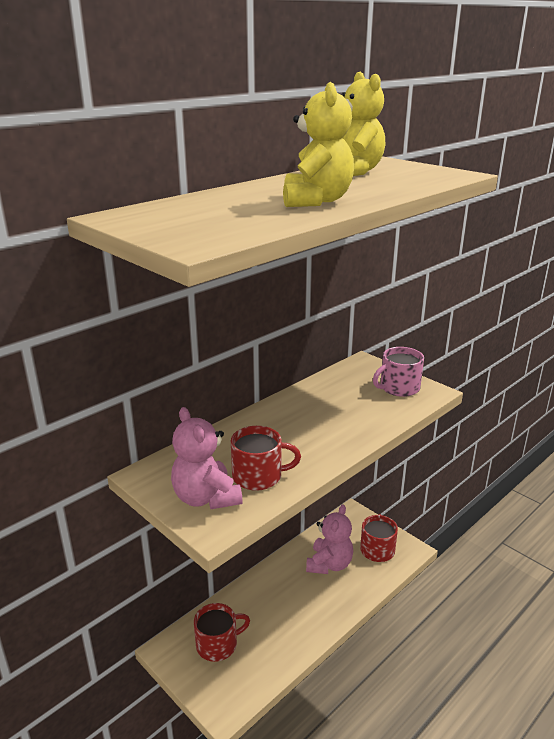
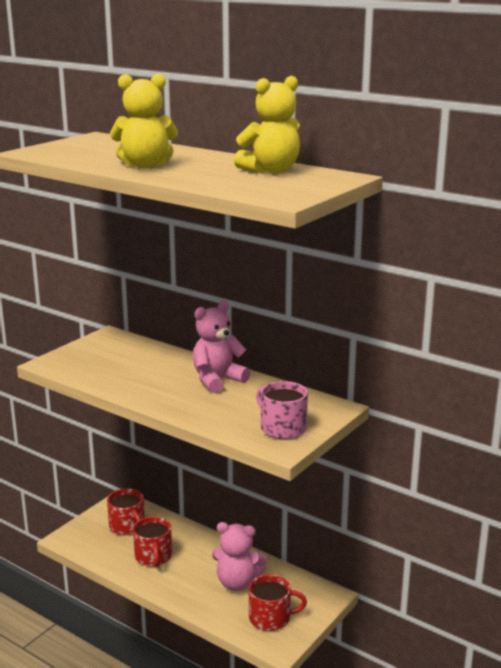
camera: 80 degrees right, 5 degrees down
(206, 498) = (82, 357): pink teddy bear -> pink teddy bear (217, 380)
(258, 476) = (110, 372): red mug -> red mug (153, 556)

